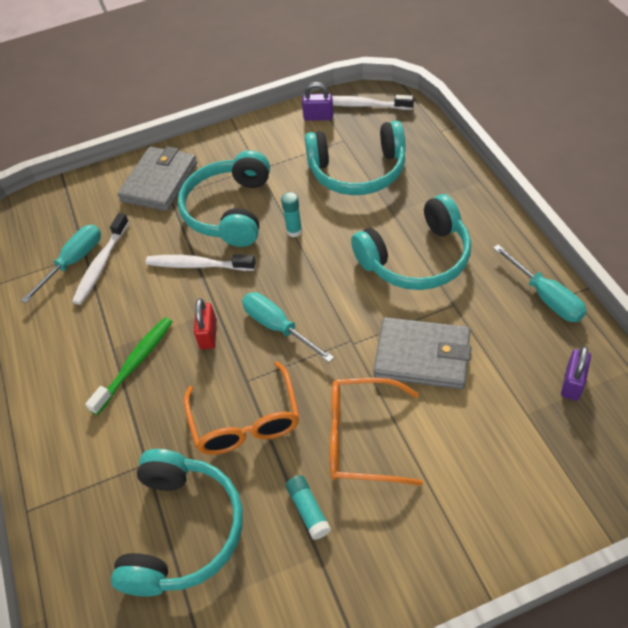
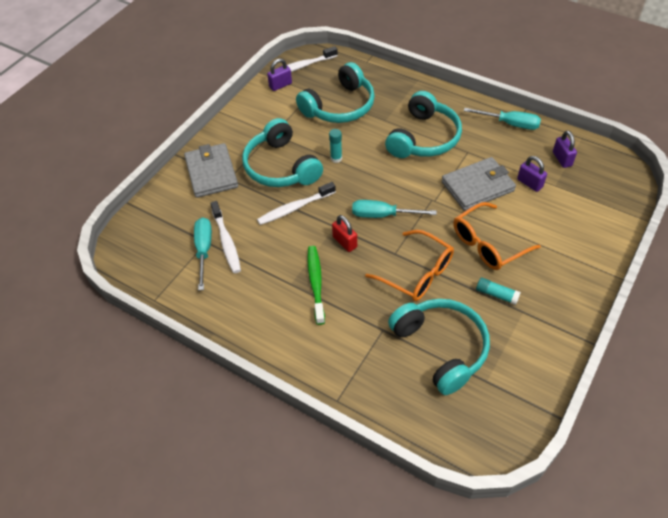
camera: 40 degrees left, 0 degrees up
(494, 391) = (529, 183): none -> purple padlock

